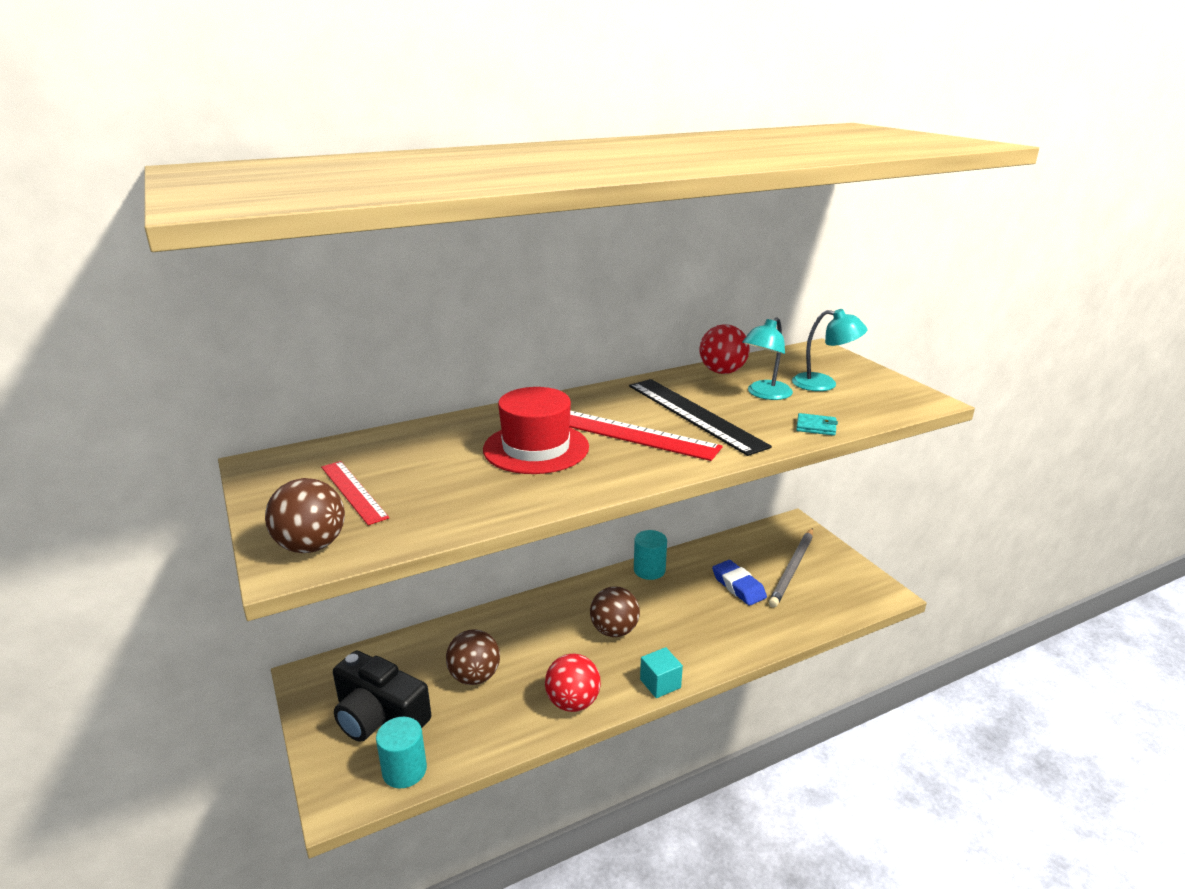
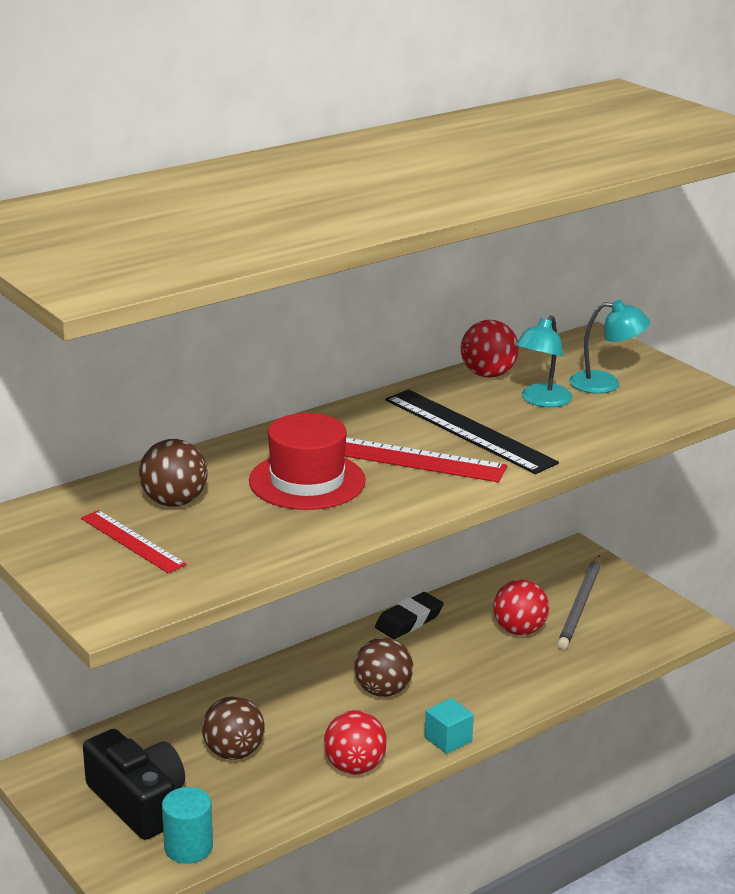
camera: 10 degrees left, 0 degrees up
(311, 546) = (122, 597): brown ball -> brown ball (174, 502)
(379, 717) = (138, 802): black camera -> black camera turned 150 degrees counterclockwise
(649, 570) = (409, 621): turquoise cylinder -> black eraser
(738, 586) = (519, 630): blue eraser -> red ball
(816, 427) = (602, 437): turquoise wallet -> none

